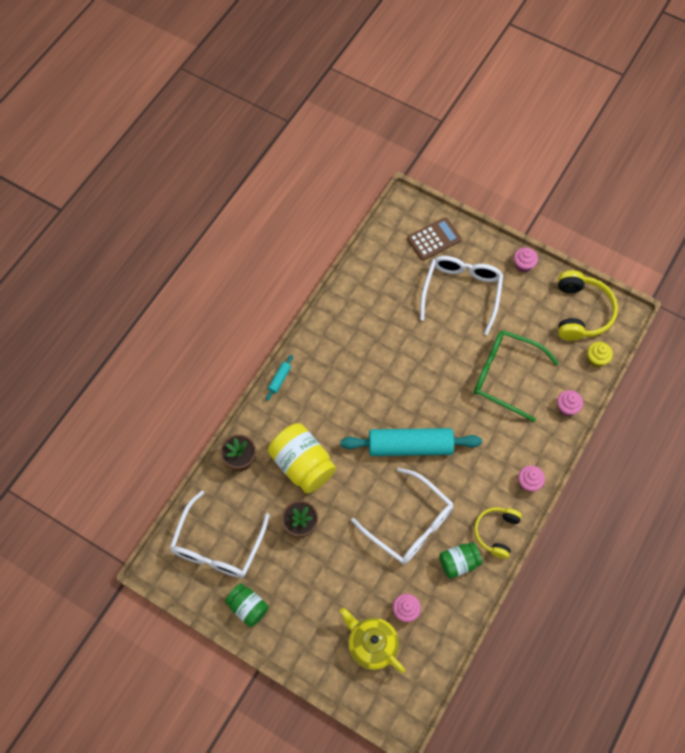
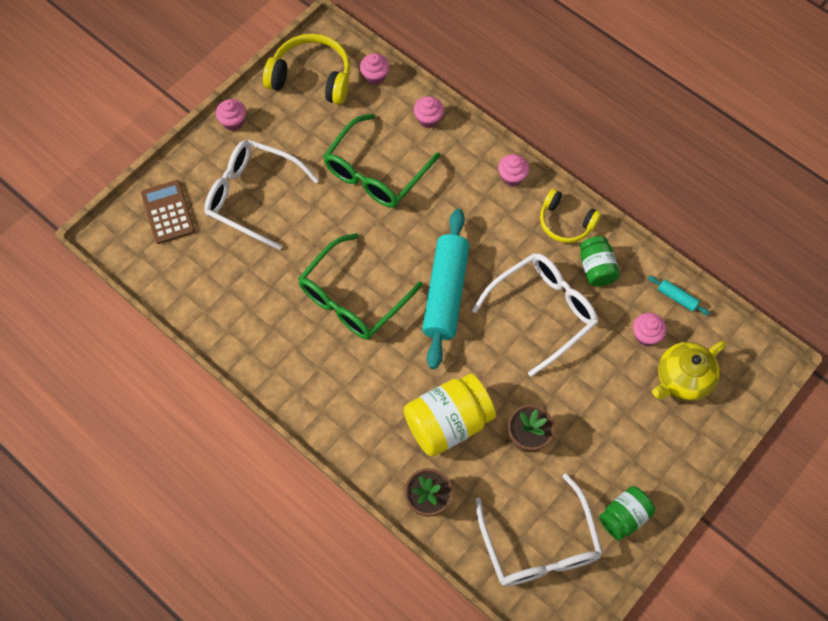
camera: 80 degrees left, 0 degrees up
(218, 545) = (539, 544): white glasses -> white glasses turned 45 degrees clockwise
(279, 379) = (323, 434): turquoise rolling pin -> turquoise rolling pin (677, 298)
(391, 379) = (353, 298): none -> green glasses
(596, 359) = (375, 77): yellow cupcake -> pink cupcake

